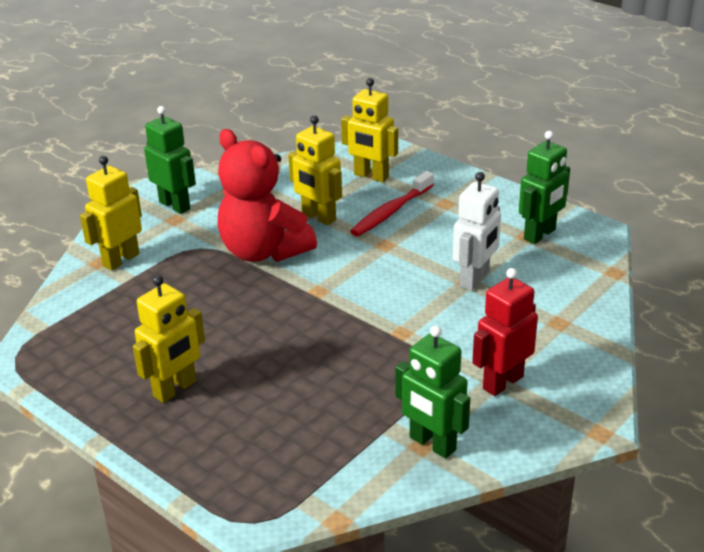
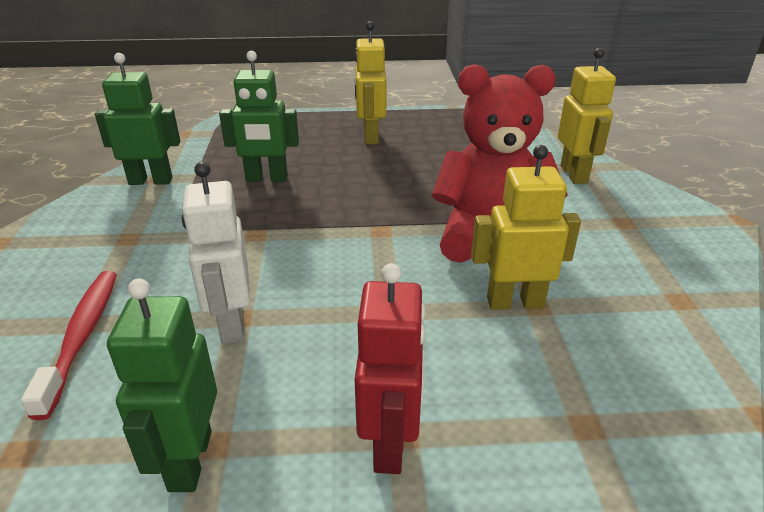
camera: 135 degrees right, 0 degrees up
(175, 205) = (658, 233): green robot -> green robot (266, 178)
(371, 176) = (577, 416): yellow robot -> none
(391, 212) = (451, 363): red toothbrush -> red toothbrush (82, 336)
(502, 382) = (118, 239): red robot -> red robot (390, 444)

